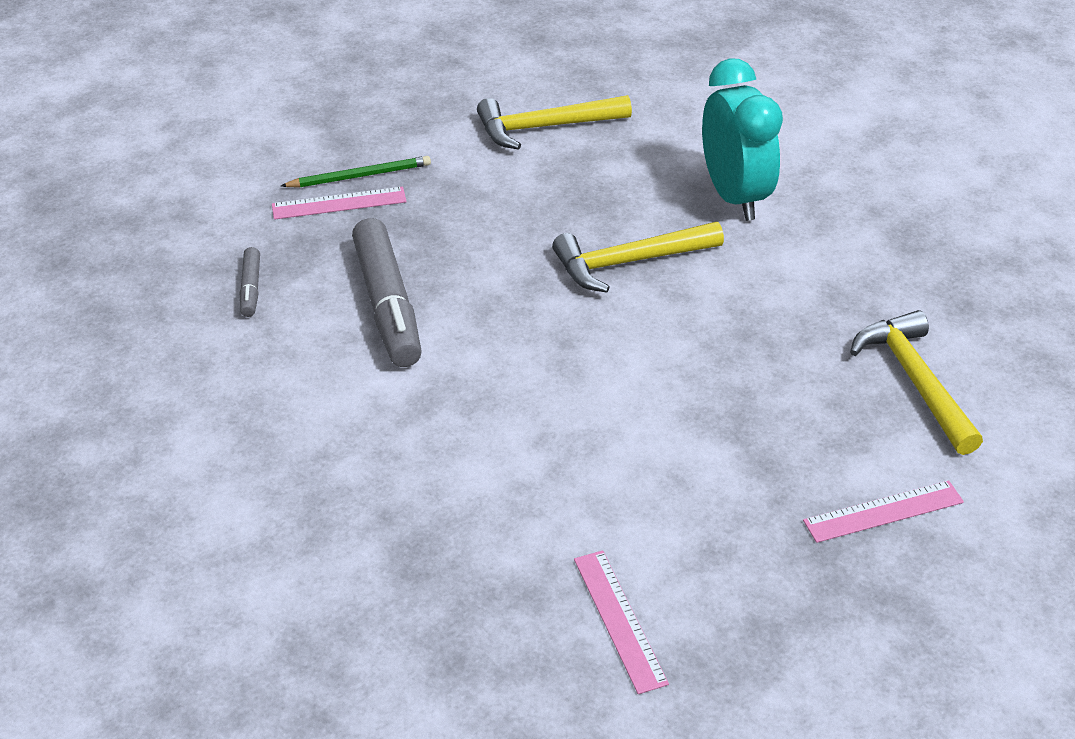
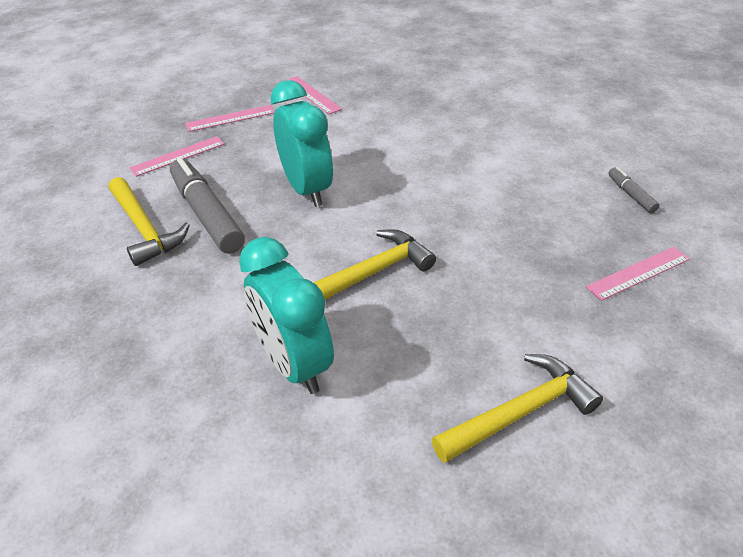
camera: 165 degrees right, 0 degrees up
(360, 176) = (648, 304): green pencil -> none
(388, 305) = (529, 204): grey marker -> grey marker (207, 214)
(678, 394) = (307, 189): none -> turquoise clock
(790, 588) = (230, 118): none -> pink ruler

